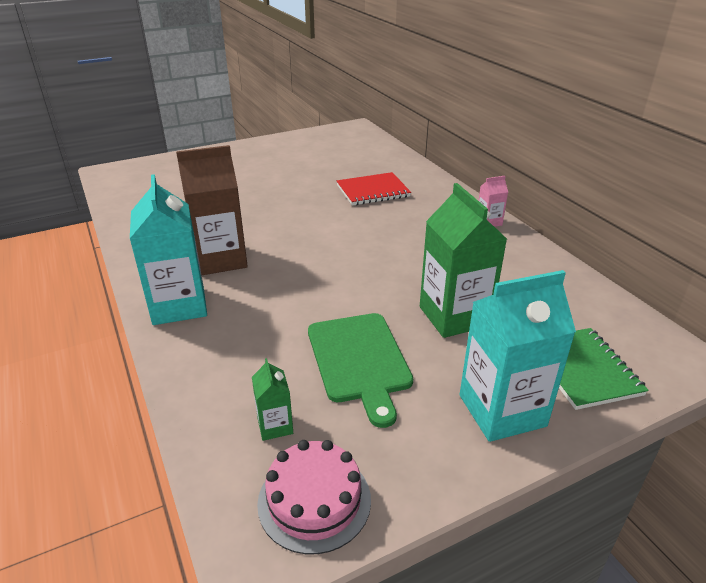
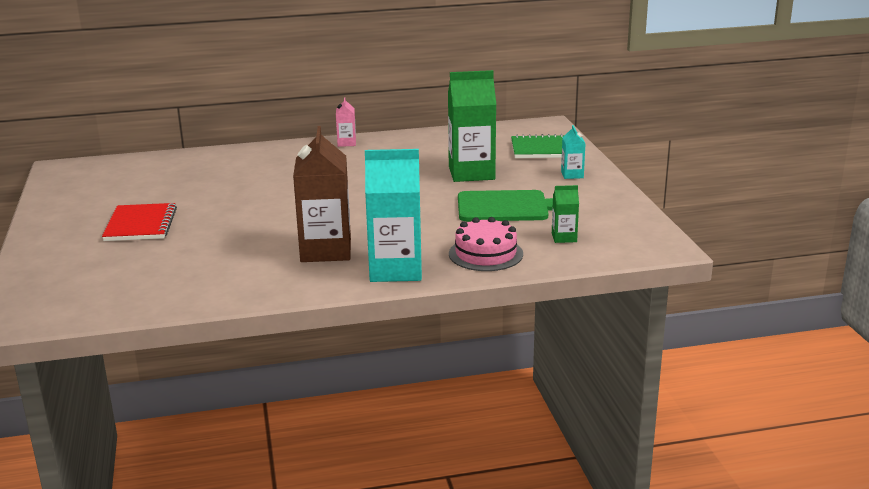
camera: 75 degrees left, 10 degrees down
(314, 500) = (629, 230): pink cake -> pink cake (485, 254)
(373, 191) = (244, 176): red notebook -> red notebook (140, 225)
(502, 410) = (572, 175): turquoise carton -> turquoise carton, size x0.47

